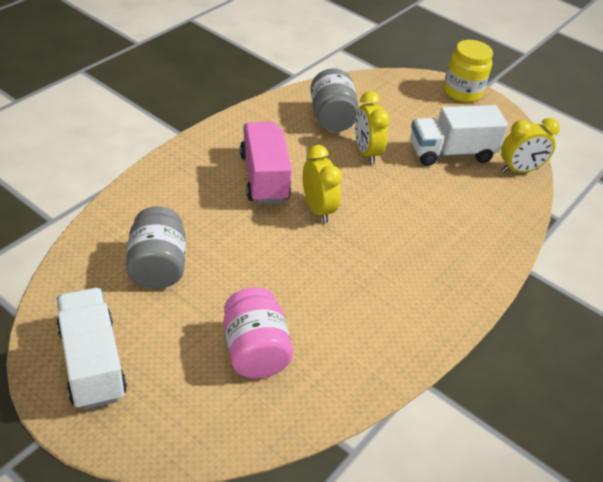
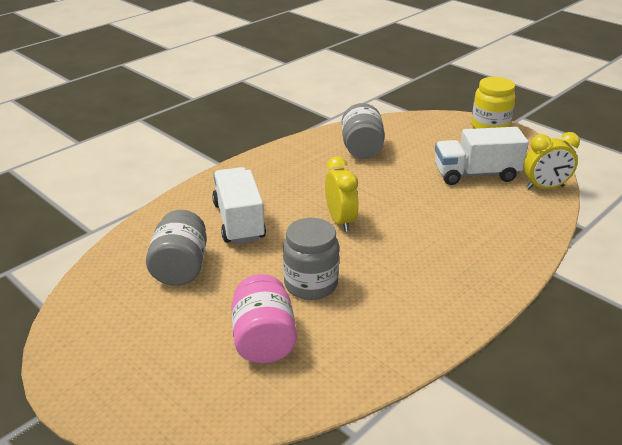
camera: 10 degrees right, 10 degrees down
(92, 362) = (104, 348): white truck -> white truck (239, 221)
(264, 177) = (292, 196): pink truck -> none
(295, 286) = (311, 284): none -> grey jar
(366, 152) = (392, 175): yellow clock -> none

